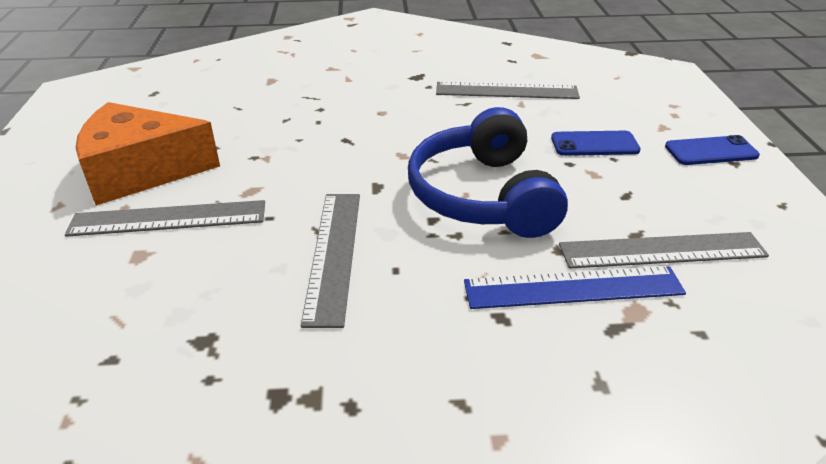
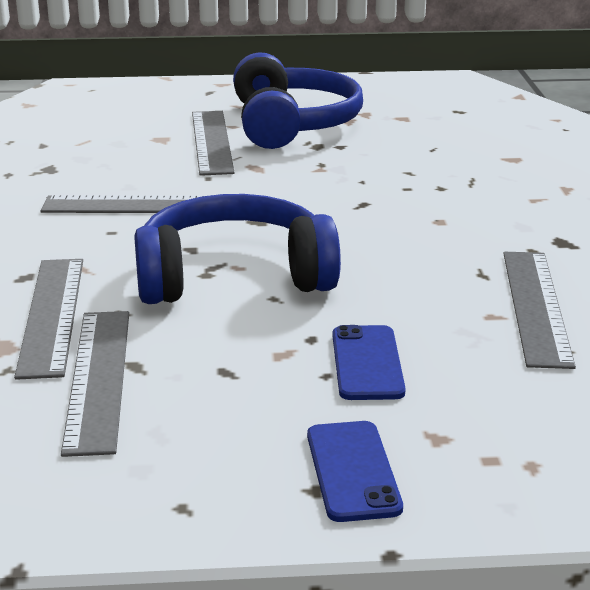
camera: 90 degrees right, 10 degrees down
(141, 171) = (292, 124): orange cheese -> blue headphones
(573, 288) = (52, 315): blue ruler -> grey ruler

